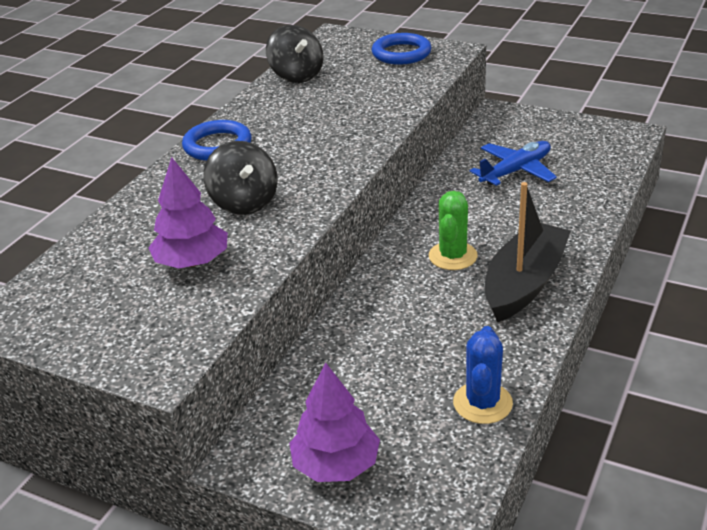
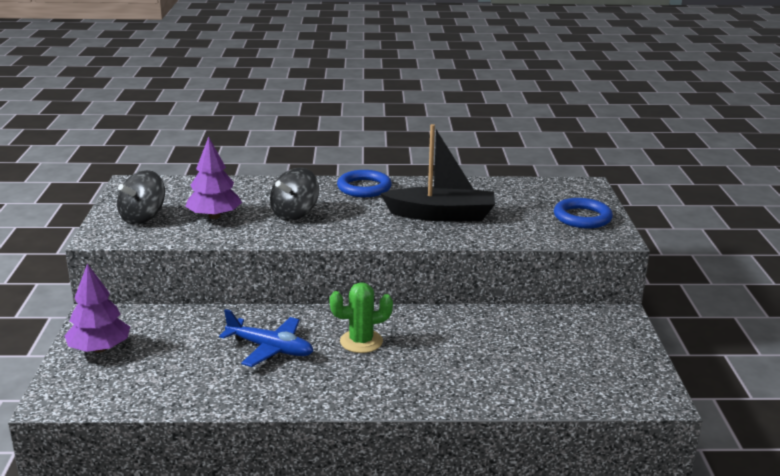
camera: 60 degrees right, 10 degrees down
(296, 76) = (496, 188): black spinning top -> black spinning top (143, 218)
(482, 403) = (183, 392): blue cactus -> none
(516, 171) = (519, 345): blue plane -> blue plane (270, 349)
(524, 283) = (345, 382): black boat -> black boat (441, 215)

